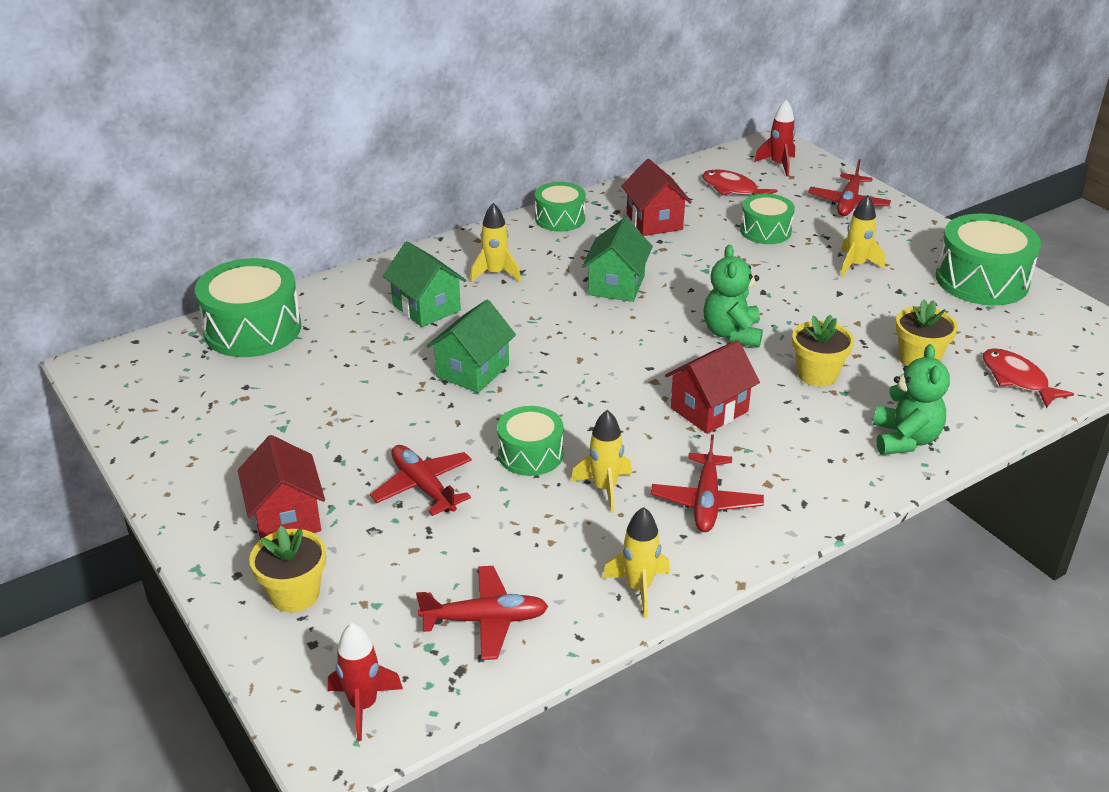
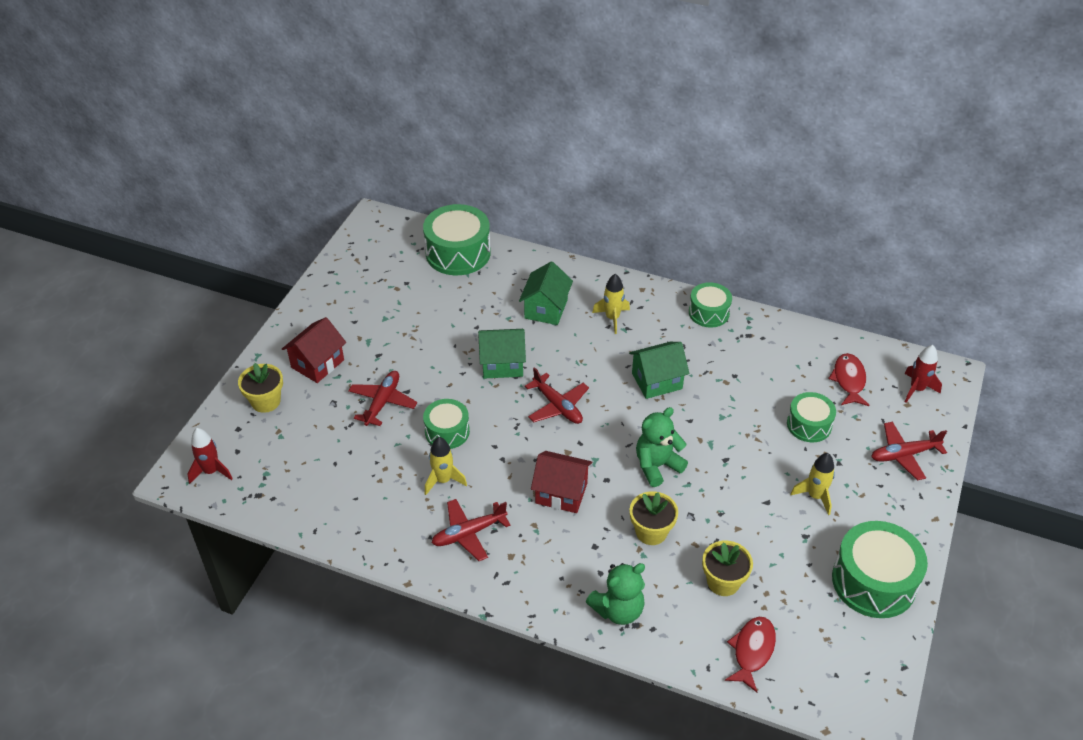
camera: 55 degrees right, 10 degrees up
(485, 620) = (300, 485): red plane -> red plane (558, 406)
(638, 588) = (370, 538): yellow rocket -> none
(654, 222) = (756, 360): red house -> none

